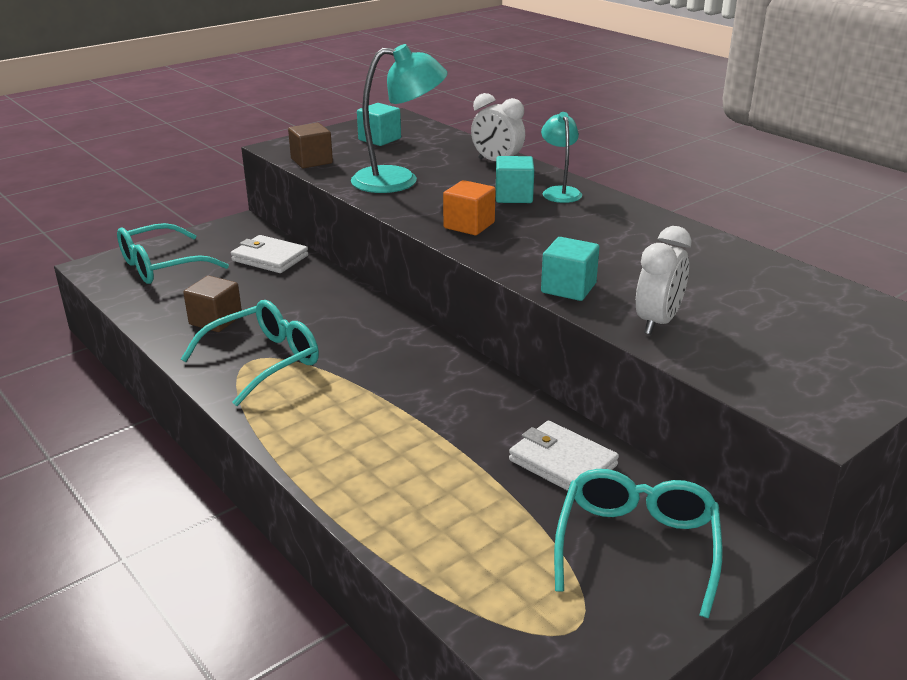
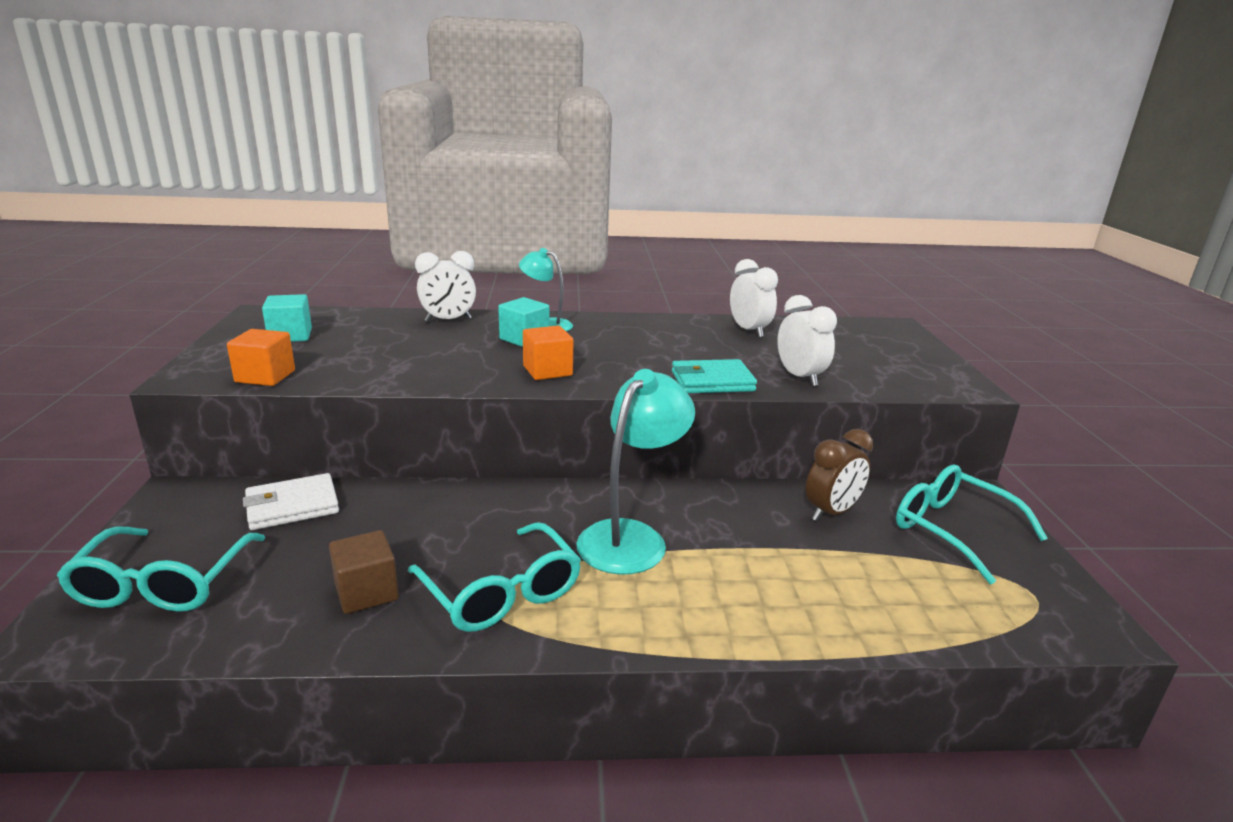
camera: 55 degrees left, 5 degrees down
(263, 361) = (501, 592): turquoise glasses -> turquoise glasses turned 150 degrees clockwise
(311, 161) = (265, 376): brown cube -> orange cube
(399, 180) = (402, 361): turquoise lamp -> turquoise lamp (631, 537)
(562, 463) = (831, 512): white wallet -> brown clock
(568, 288) = (712, 381): turquoise cube -> turquoise wallet
(733, 267) = (749, 331): none -> white clock

